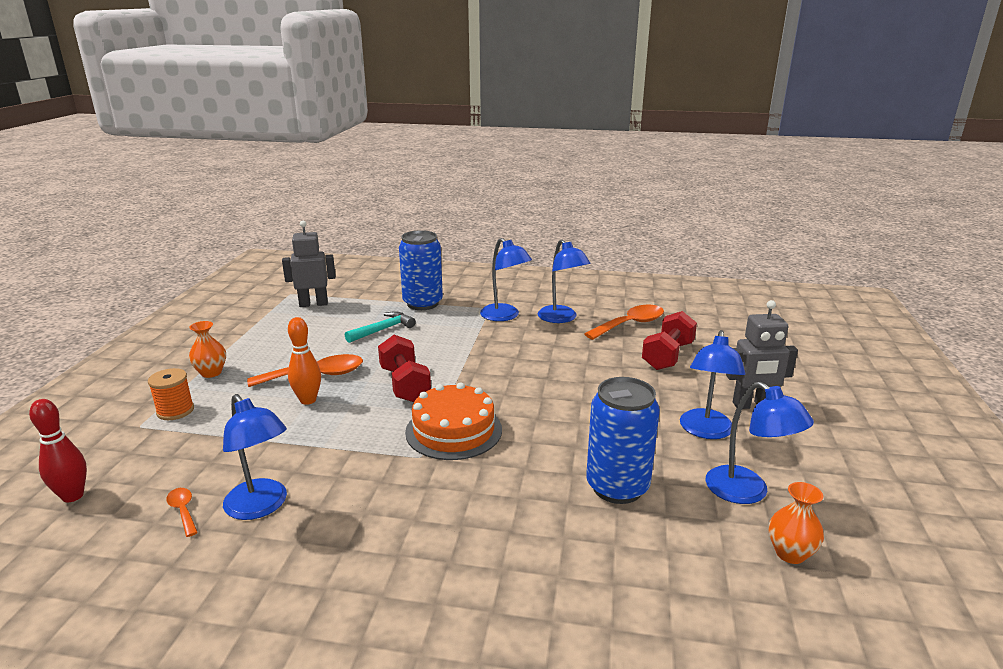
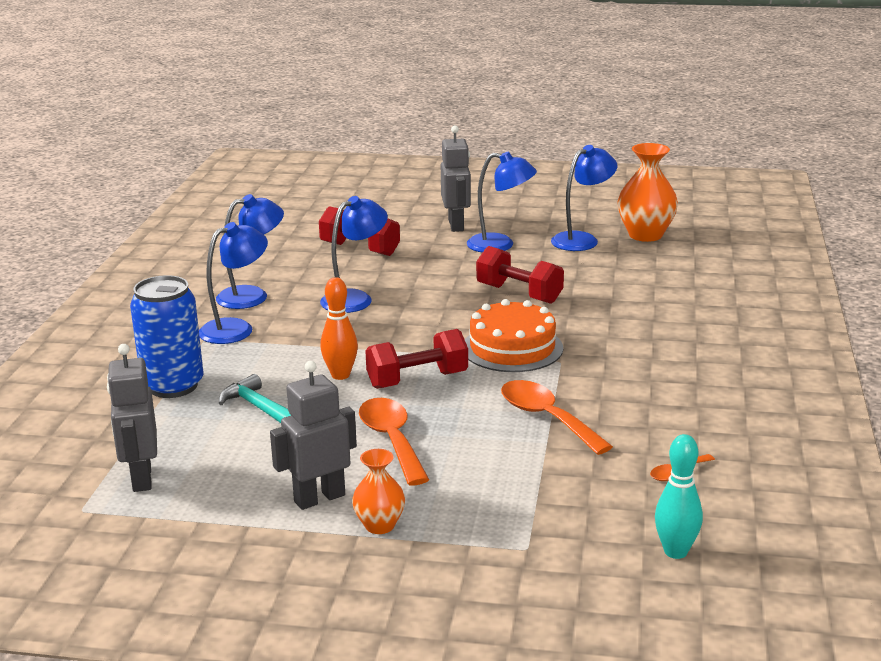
camera: 90 degrees left, 0 degrees up
(73, 496) = (675, 552): red bowling pin -> turquoise bowling pin
(175, 411) = (487, 529): orange spool -> none
(257, 353) = (319, 498): none -> grey robot
(261, 507) = (658, 431): blue lamp -> blue lamp (355, 298)
(308, 400) = (455, 436): orange bowling pin -> orange bowling pin (340, 375)
(576, 439) = (519, 294): none -> red dumbbell
(617, 487) = (587, 281): blue can -> none
(630, 324) = (279, 261): orange spoon -> orange spoon (546, 418)
(790, 553) = (645, 235): orange vase -> orange vase, size x1.70

